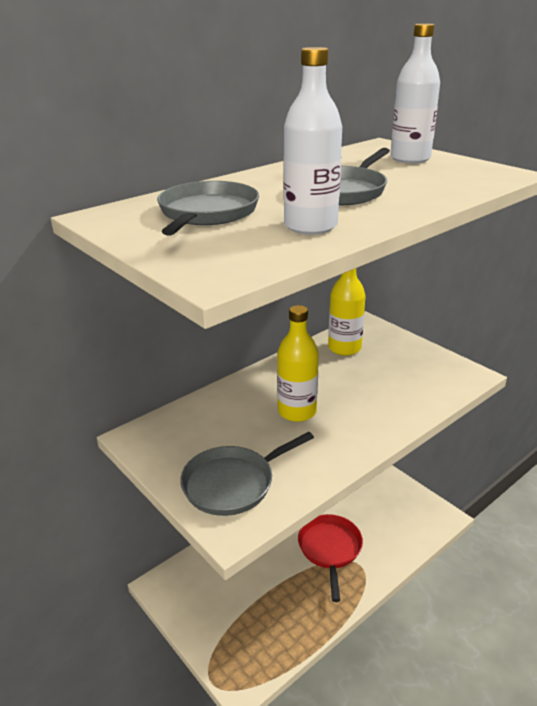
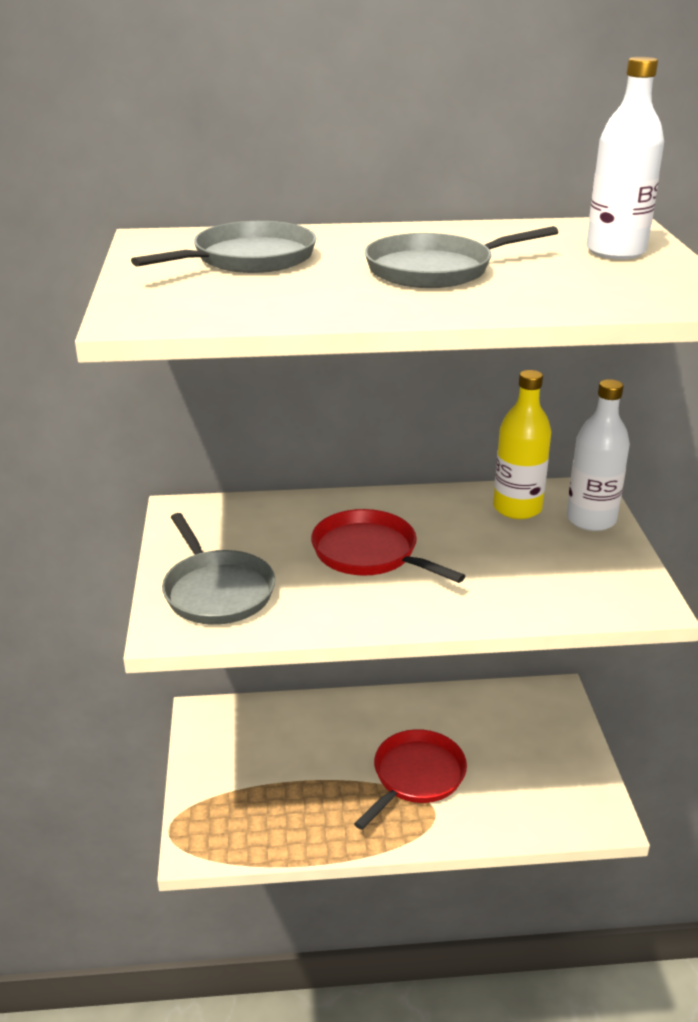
camera: 35 degrees right, 0 degrees up
(232, 484) = (217, 591): grey pan -> grey pan turned 120 degrees counterclockwise
(297, 411) = (369, 553): yellow bottle -> red pan
(310, 226) = (316, 297): white bottle -> white bottle (591, 519)

